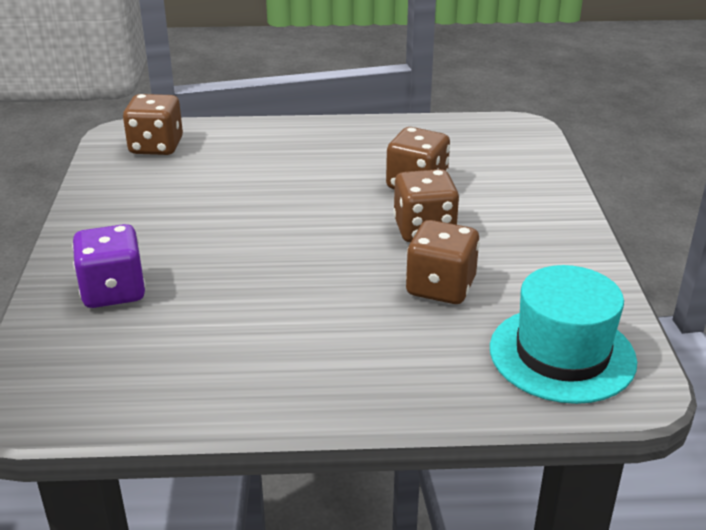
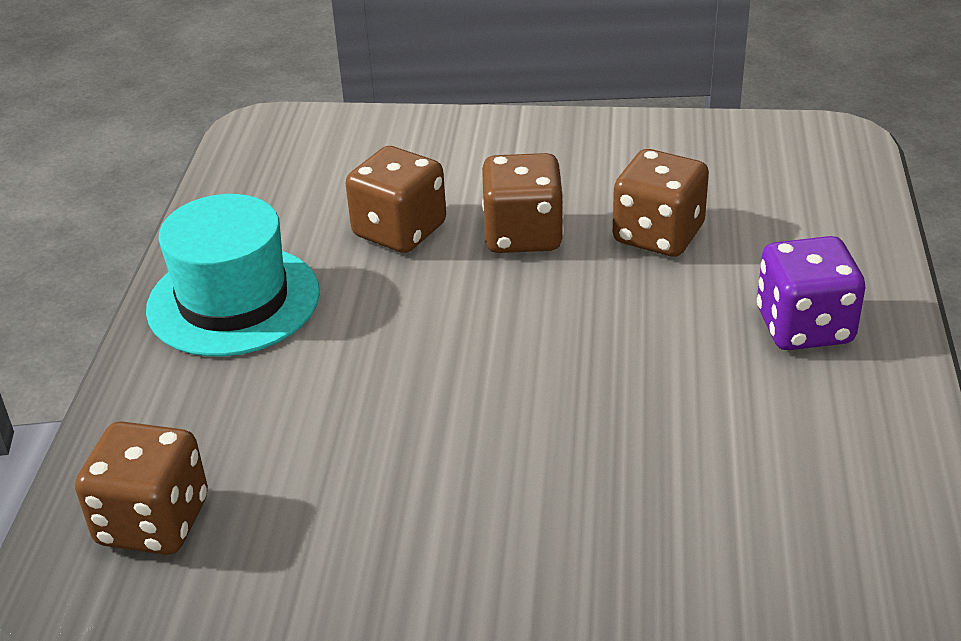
camera: 80 degrees left, 5 degrees up
(113, 291) = (648, 548): purple dice -> purple dice (804, 327)
(562, 354) = (787, 170): turquoise hat -> turquoise hat (233, 300)

